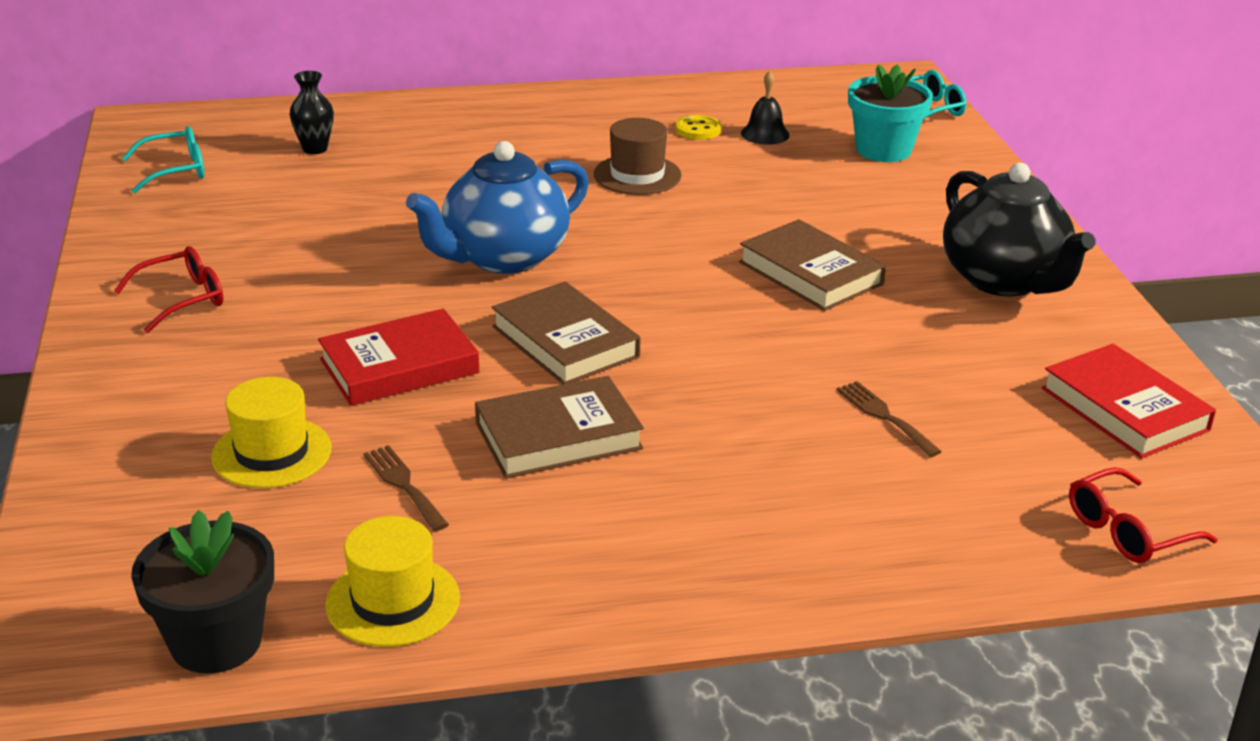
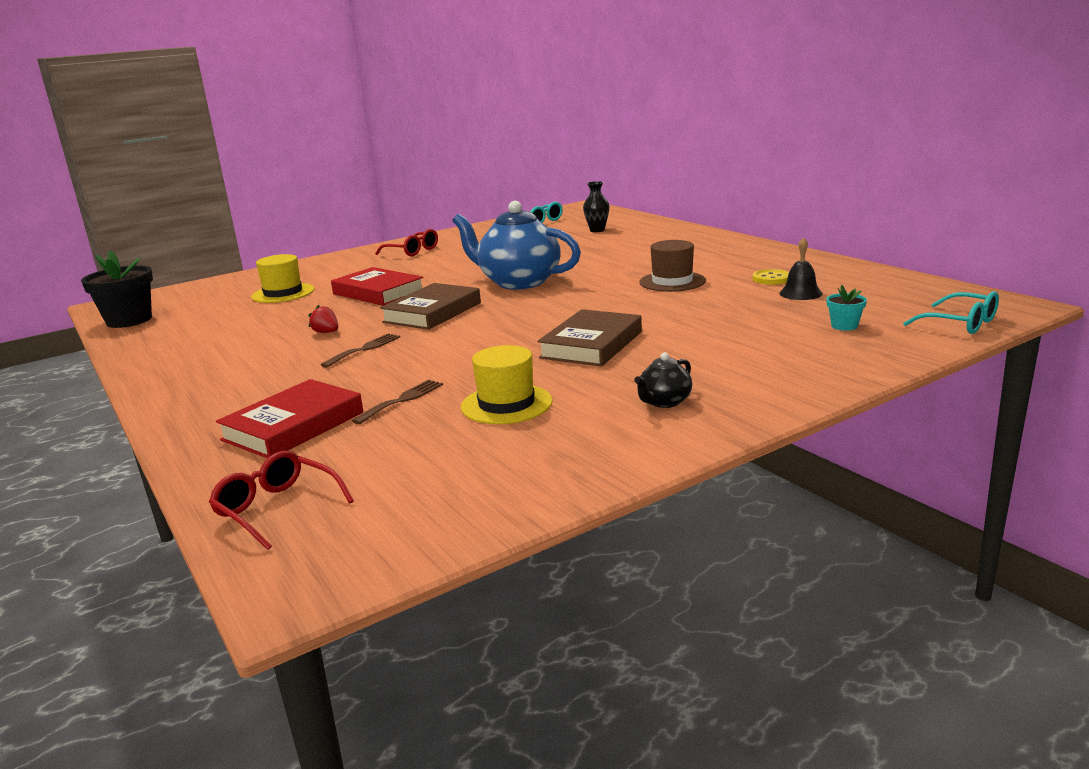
camera: 70 degrees right, 10 degrees down
(393, 601) = (161, 338): yellow hat -> yellow hat (506, 404)
(404, 485) = (264, 318): brown fork -> brown fork (364, 349)
(558, 436) = (326, 332): brown book -> red strawberry
(883, 150) = (844, 326): turquoise flower pot -> turquoise flower pot, size x0.49
(1004, 280) = (664, 402): black teapot -> black teapot, size x0.43
(1124, 409) = (478, 481): red book -> red book (293, 426)

